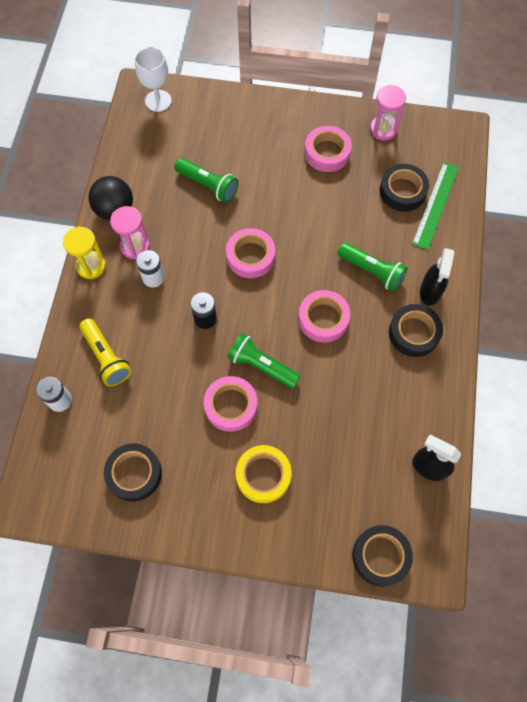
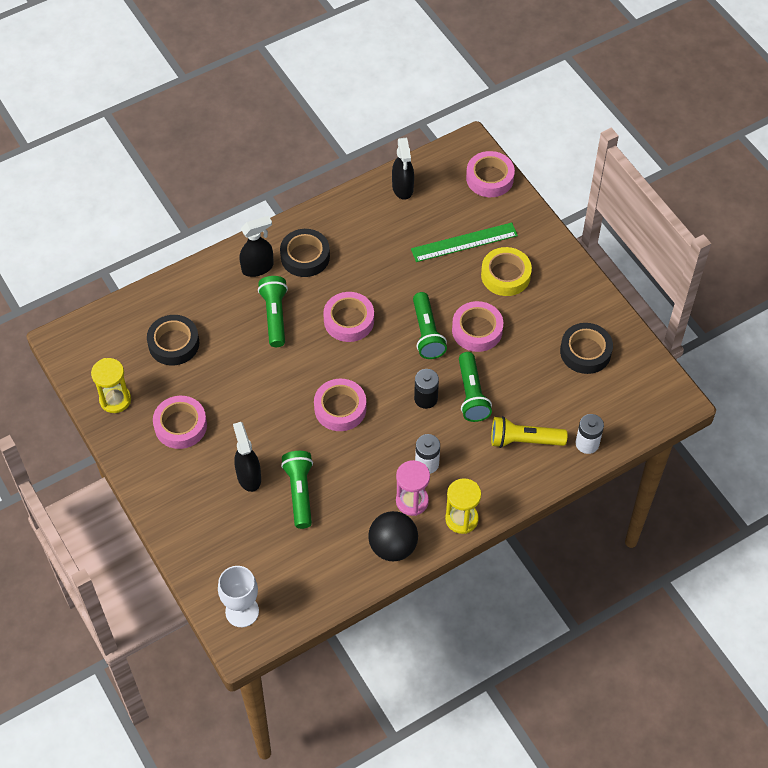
camera: 130 degrees left, 10 degrees down
(106, 357) = (524, 440): yellow flashlight -> yellow flashlight turned 105 degrees counterclockwise
(178, 353) = (472, 394): none -> green flashlight
(249, 165) = (249, 476): none -> black spray bottle
(380, 556) = (489, 178): black tape -> pink tape
(383, 129) = (115, 400): pink hourglass -> yellow hourglass
(435, 205) = (168, 312): green ruler -> green ruler (464, 242)

